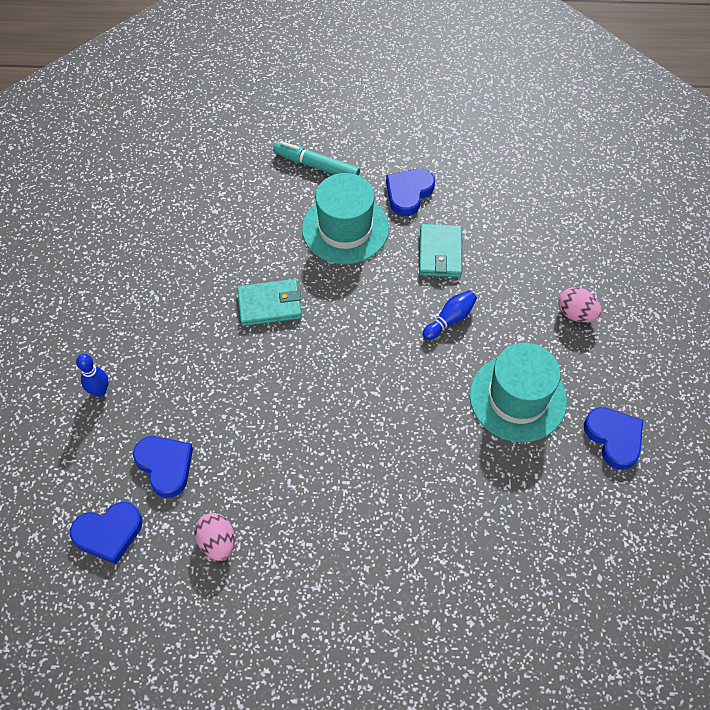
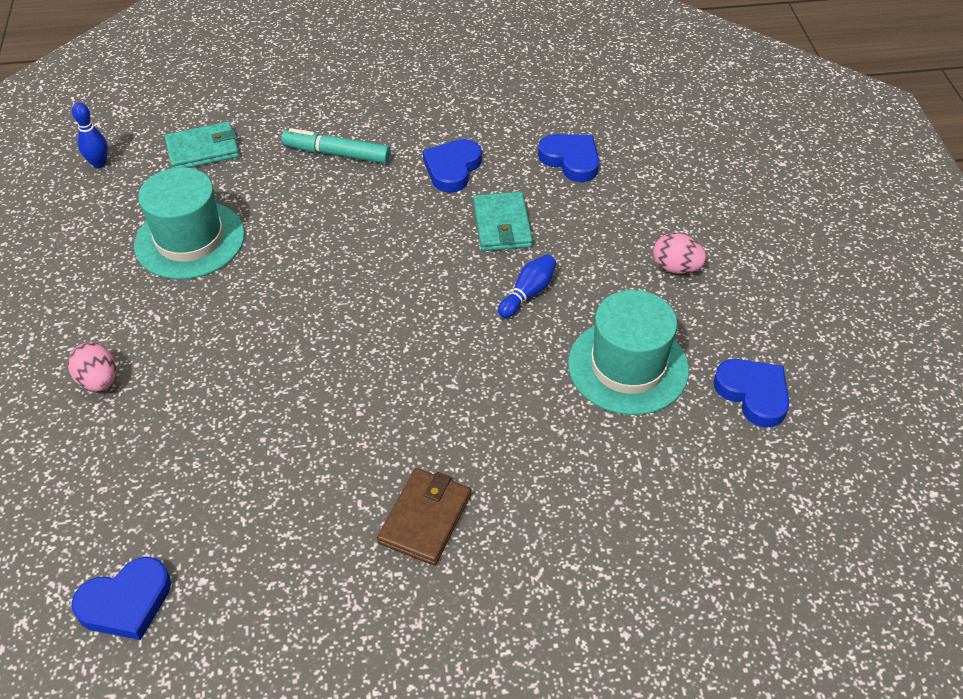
camera: 10 degrees left, 10 degrees down
(100, 391) = (95, 433): blue bowling pin -> blue bowling pin (99, 163)
(165, 466) = (193, 509): blue heart -> blue heart (571, 160)
(217, 542) = (276, 590): pink egg -> pink egg (99, 381)
(270, 304) = (303, 306): turquoise wallet -> turquoise wallet (203, 150)
(336, 503) = (425, 518): none -> brown wallet
(345, 228) = (383, 214): turquoise hat -> turquoise hat (190, 240)

